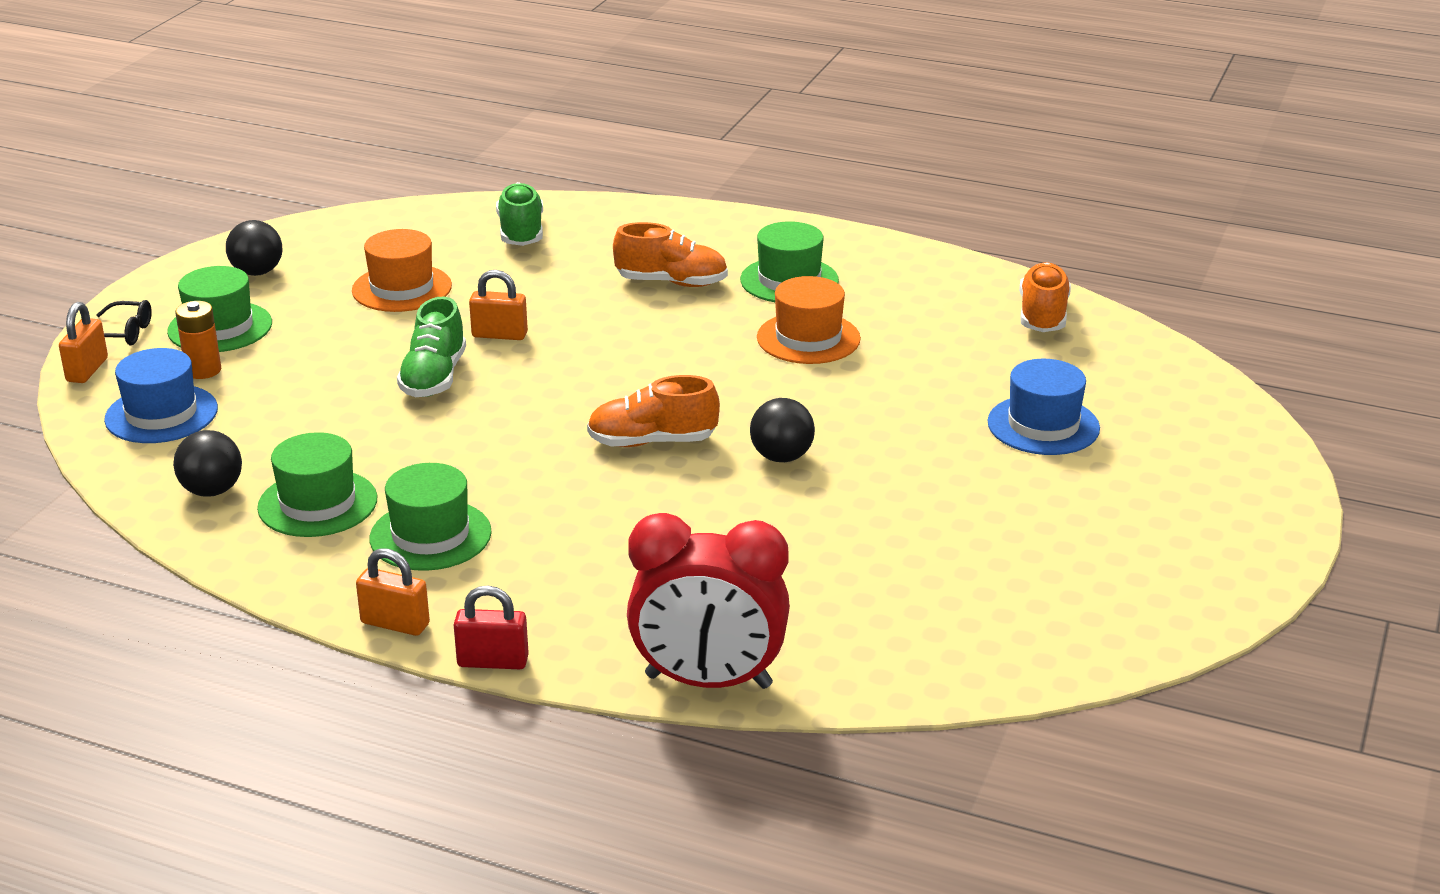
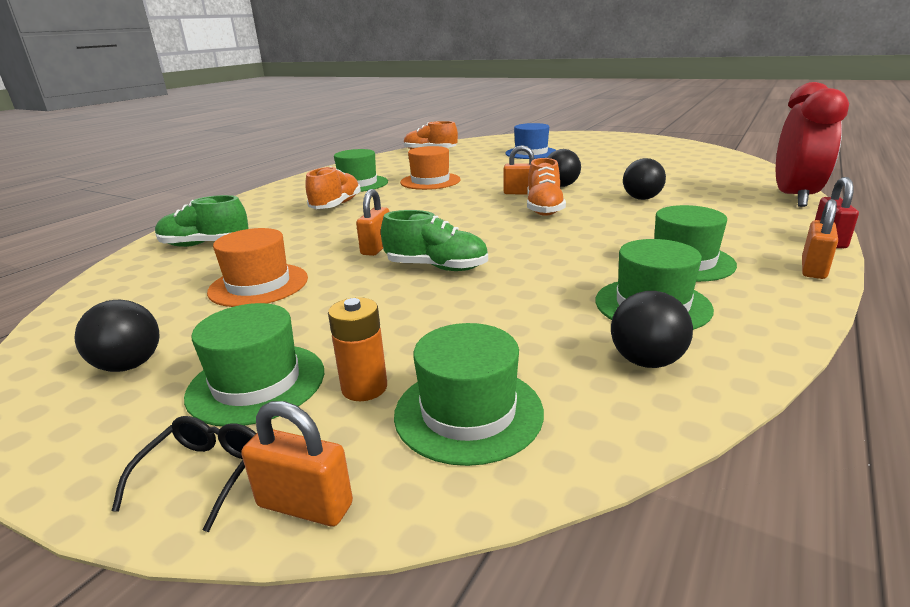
camera: 80 degrees left, 5 degrees down
(161, 414) = (468, 412): blue hat -> green hat
(703, 529) = (641, 199): none -> black ball
(738, 421) = (521, 193): none -> orange padlock

